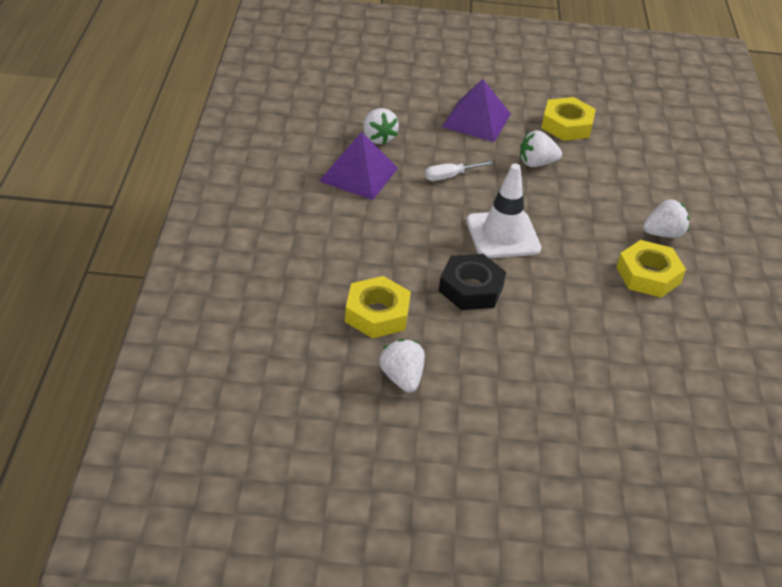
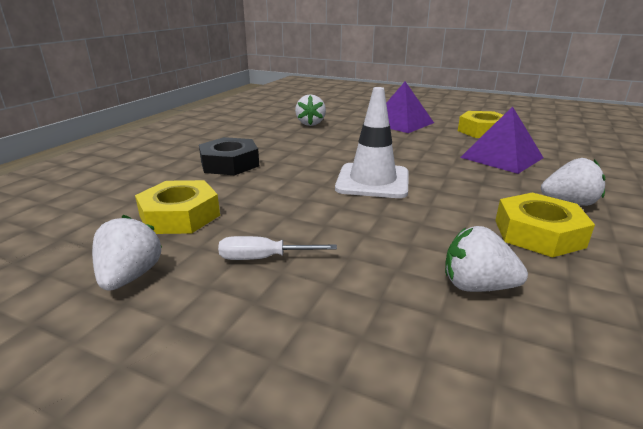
camera: 25 degrees right, 15 degrees down
(358, 174) = (274, 137): purple pyramid -> purple pyramid (501, 157)
(450, 176) = (352, 145): white screwdriver -> white screwdriver (264, 258)
(471, 288) = (302, 212): black nut -> black nut (229, 164)
(536, 163) = (440, 146): white strawberry -> white strawberry (476, 286)

